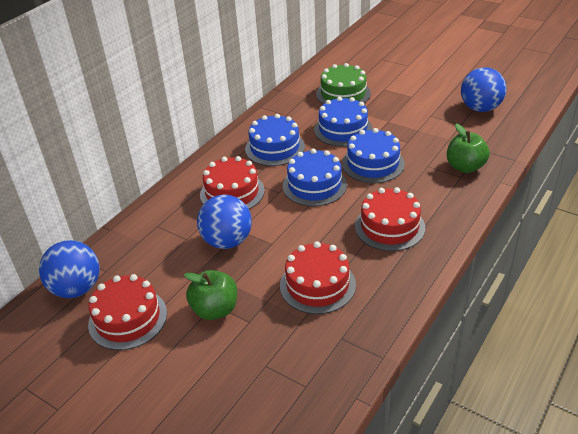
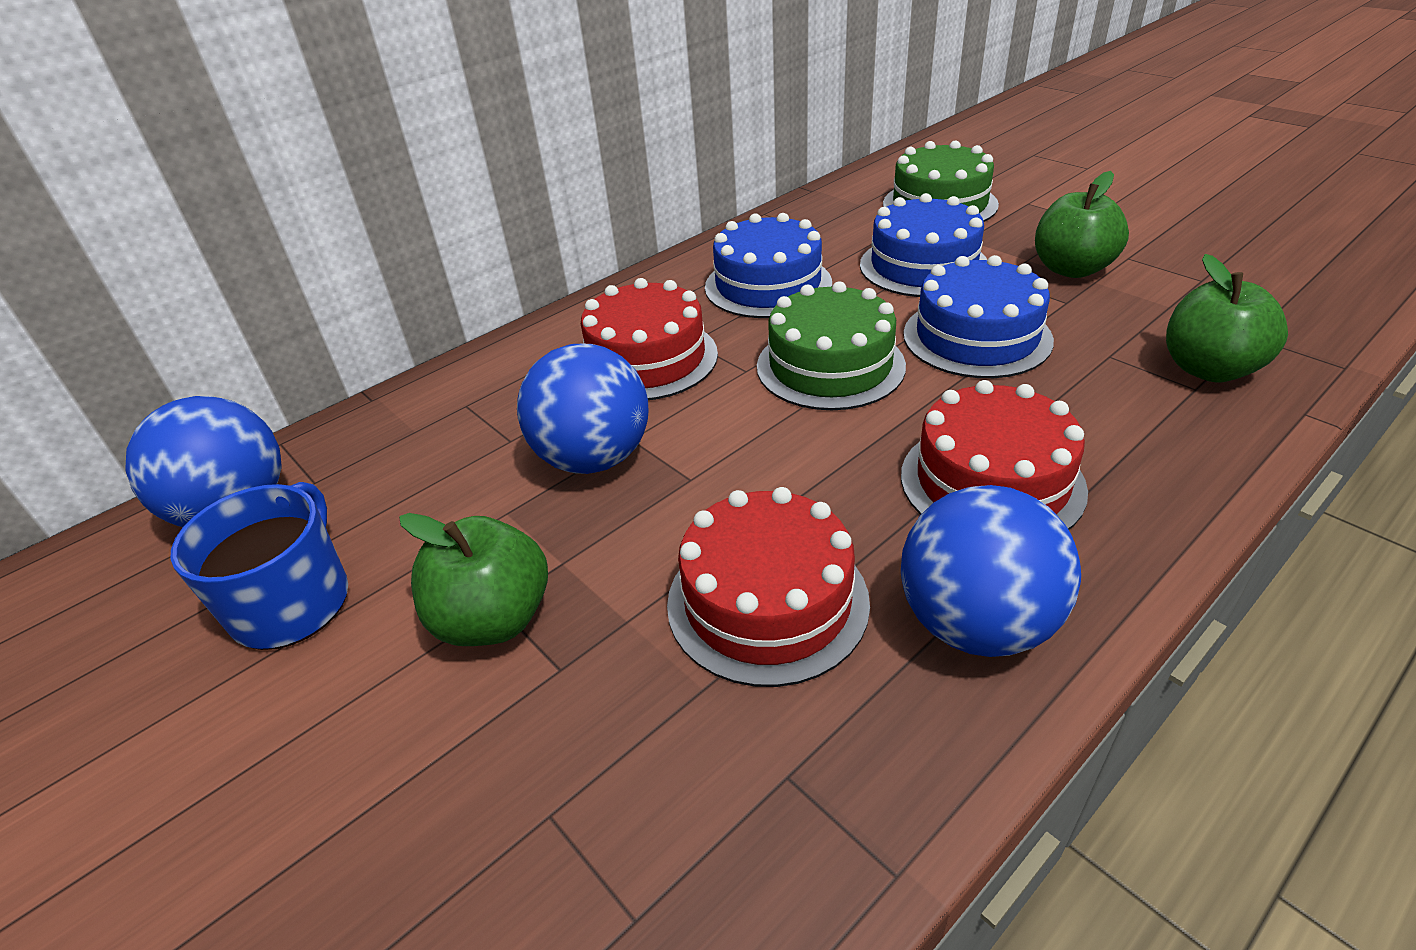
camera: 15 degrees right, 0 degrees up
(128, 318) = (292, 602): red cake -> blue mug
(314, 185) = (830, 366): blue cake -> green cake
(407, 124) = (1071, 269): none -> green apple
(480, 108) = (1253, 253): blue ball -> blue ball (976, 623)

